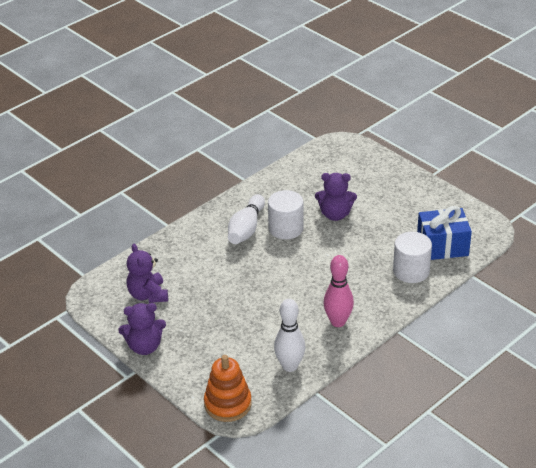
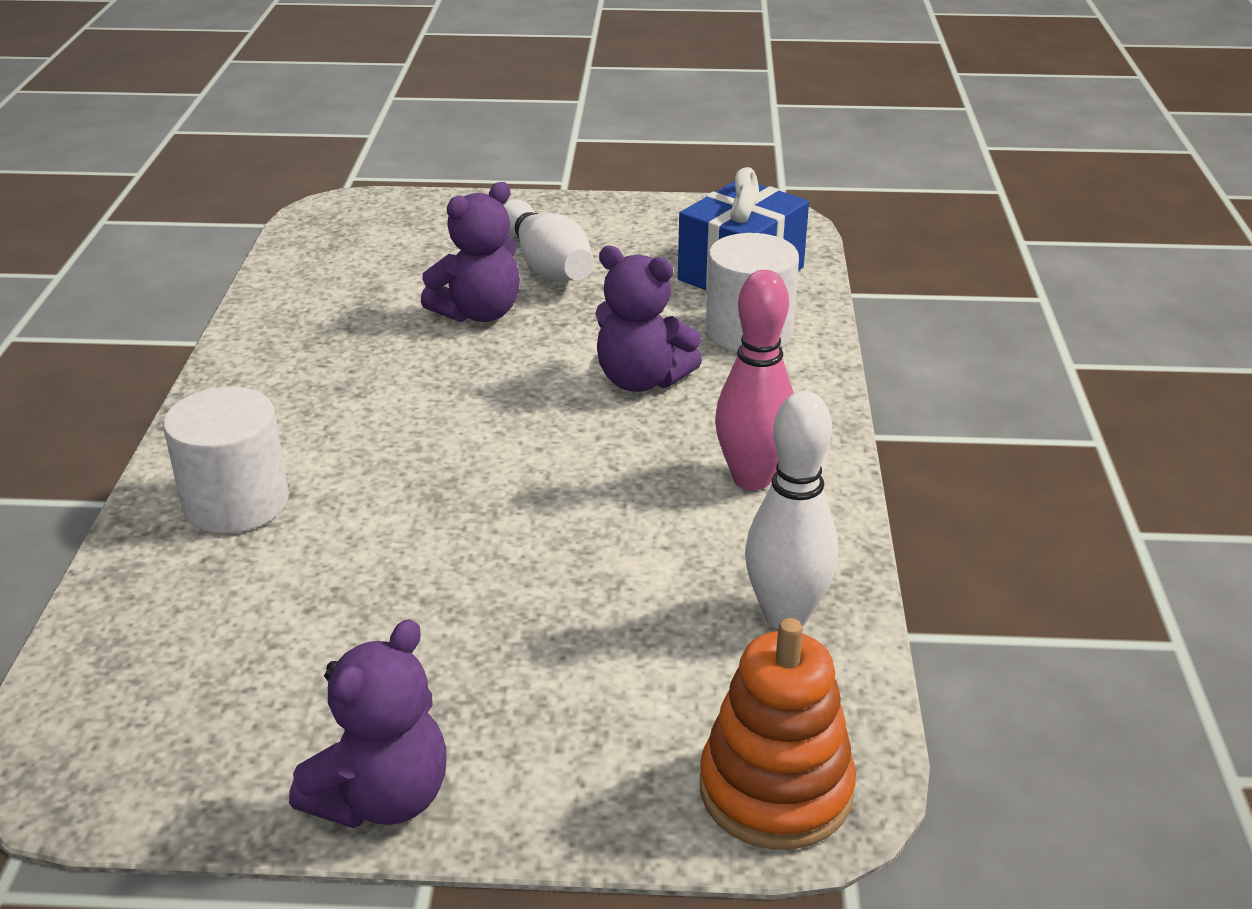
camera: 45 degrees left, 5 degrees down
(148, 295) = (239, 670): purple teddy bear -> purple teddy bear (641, 380)
(246, 229) = (321, 418): white bowling pin -> white bowling pin (546, 264)
(286, 228) = (409, 378): white cylinder -> white cylinder (236, 502)

